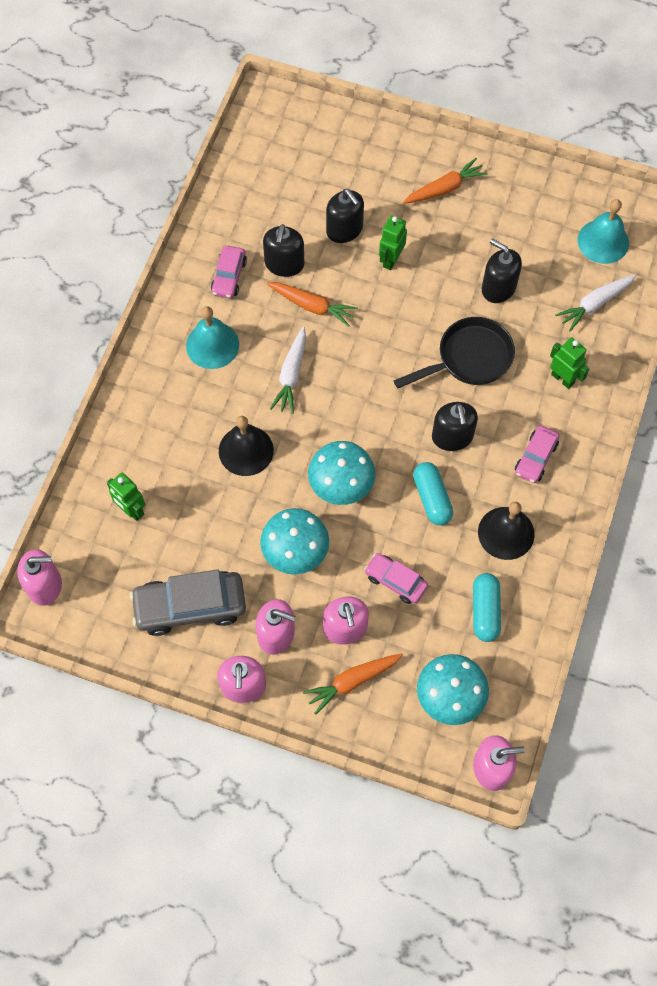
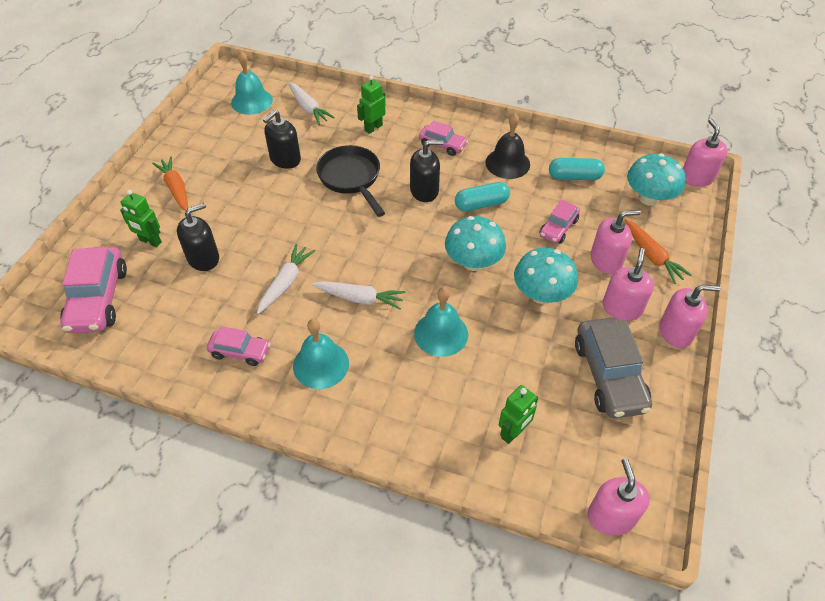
camera: 90 degrees left, 15 degrees down
(246, 450) = (441, 333): black bell -> turquoise bell
(284, 264) = (233, 305): black soap dispenser -> none
(292, 152) = (98, 299): none -> pink car
(312, 306) = (285, 283): orange carrot -> white carrot
(391, 260) = (244, 226): green robot -> green robot (150, 241)

